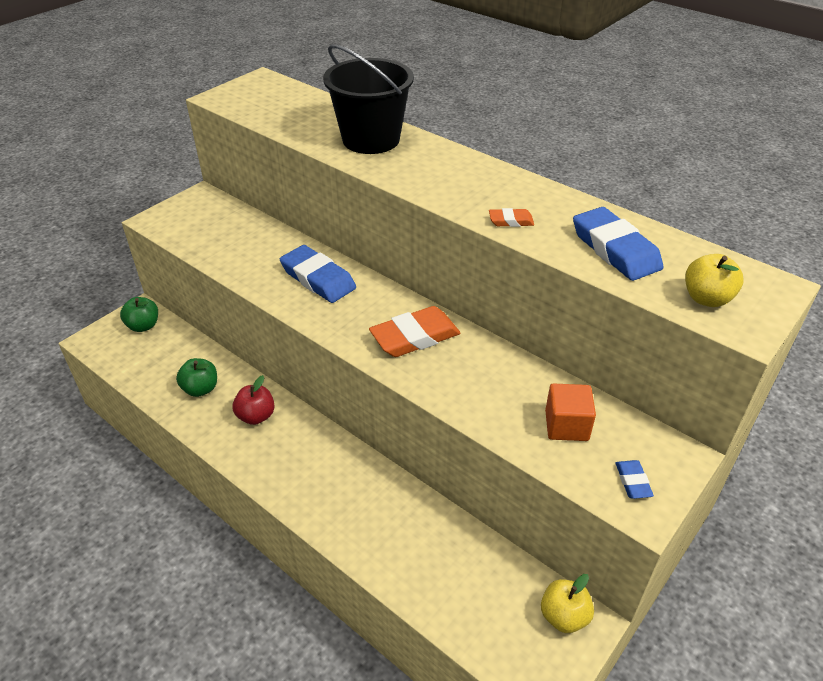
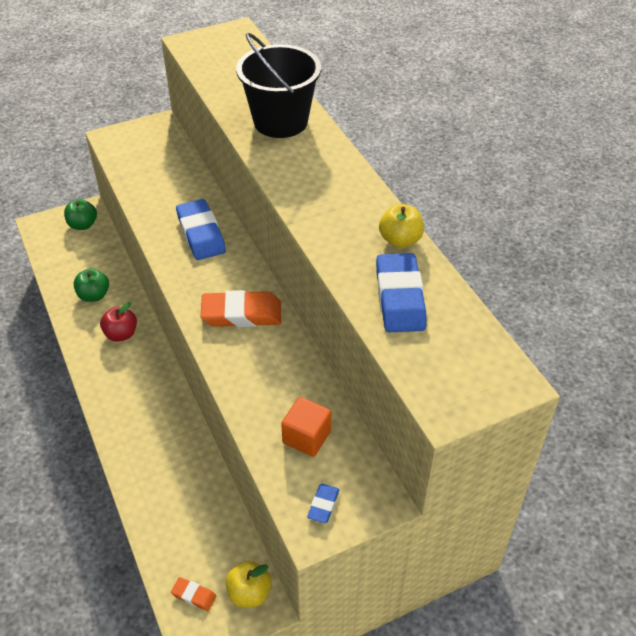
camera: 25 degrees right, 5 degrees up
(511, 221) = (333, 240): orange eraser -> orange eraser (194, 595)
(706, 298) = (437, 371): yellow apple -> yellow apple (400, 240)

